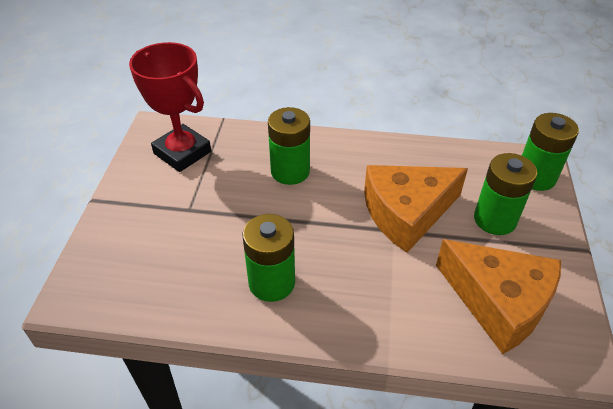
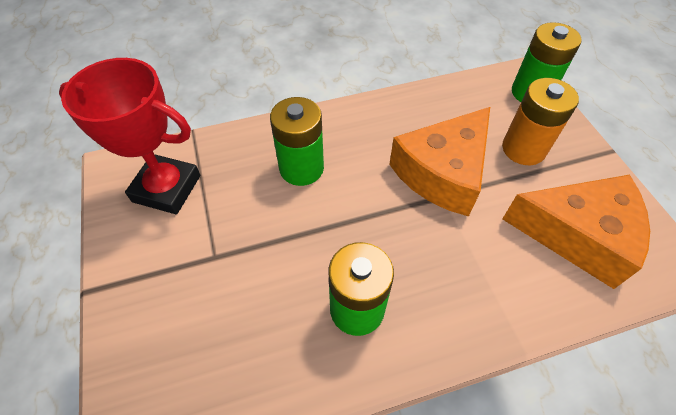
camera: 25 degrees left, 10 degrees up
(495, 219) = (523, 149): green battery -> orange battery

